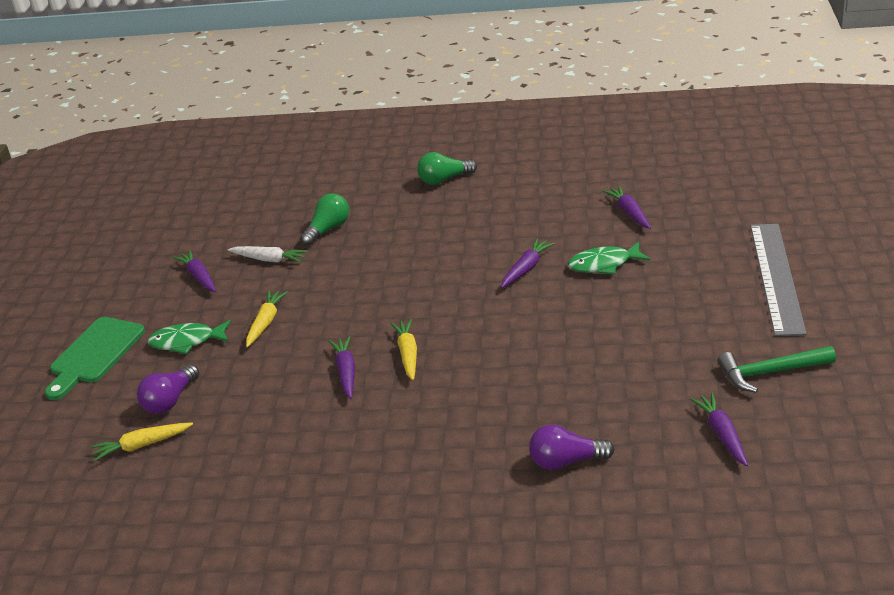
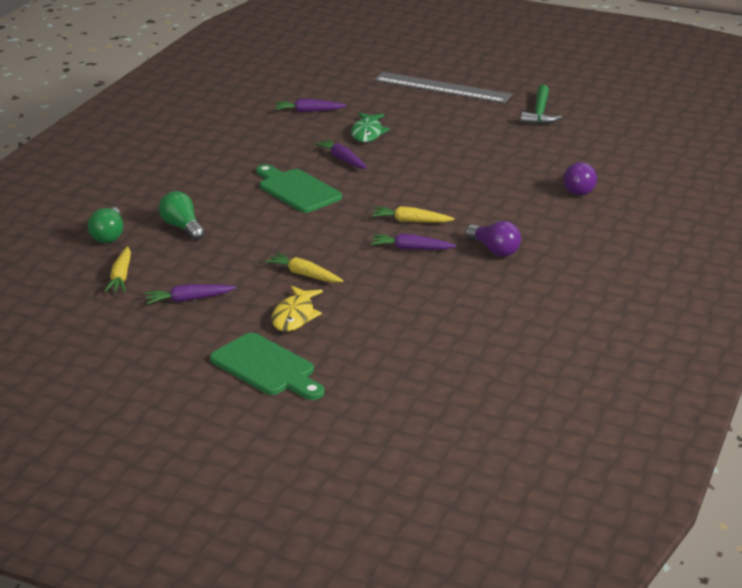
camera: 75 degrees left, 5 degrees down
(142, 445) = (433, 351): yellow carrot -> yellow carrot (121, 277)
(170, 400) = (380, 332): purple light bulb -> purple light bulb (494, 250)
(187, 341) = (295, 316): green fish -> yellow fish
(269, 259) = (200, 261): white carrot -> none
(438, 264) = (296, 190): none -> green cutting board
(444, 179) = (165, 166): green light bulb -> green light bulb (109, 235)
(722, 434) = (588, 139): purple carrot -> none

